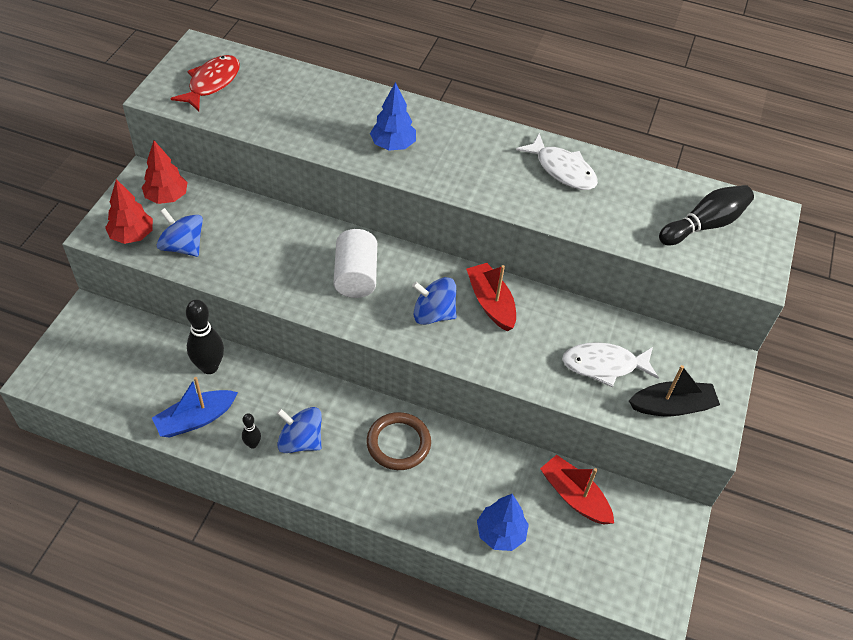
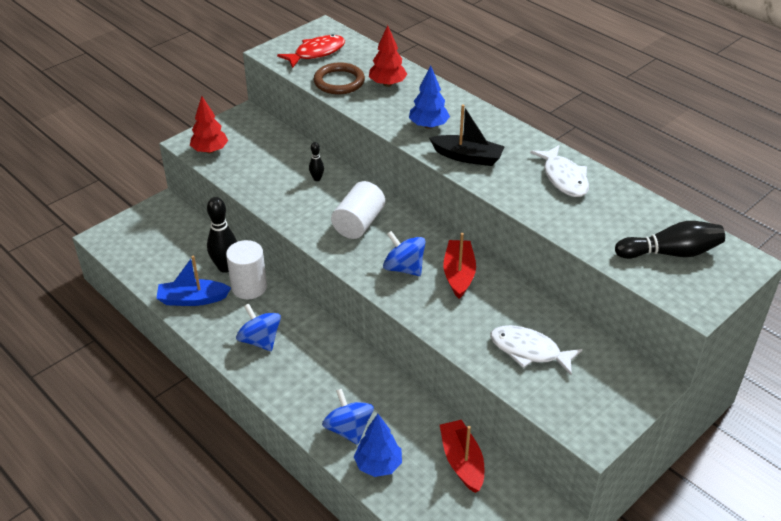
camera: 30 degrees right, 10 degrees down
(167, 197) = (251, 132): red tree -> red tree (387, 84)
(183, 246) = (241, 167): blue spinning top -> blue spinning top (348, 429)
(250, 382) = (249, 287): none -> white cylinder
(252, 444) = (223, 330): black bowling pin -> black bowling pin (317, 179)
(398, 443) = (336, 368): brown ring -> brown ring (339, 82)
(672, 406) = (572, 402): black boat -> black boat (467, 157)

